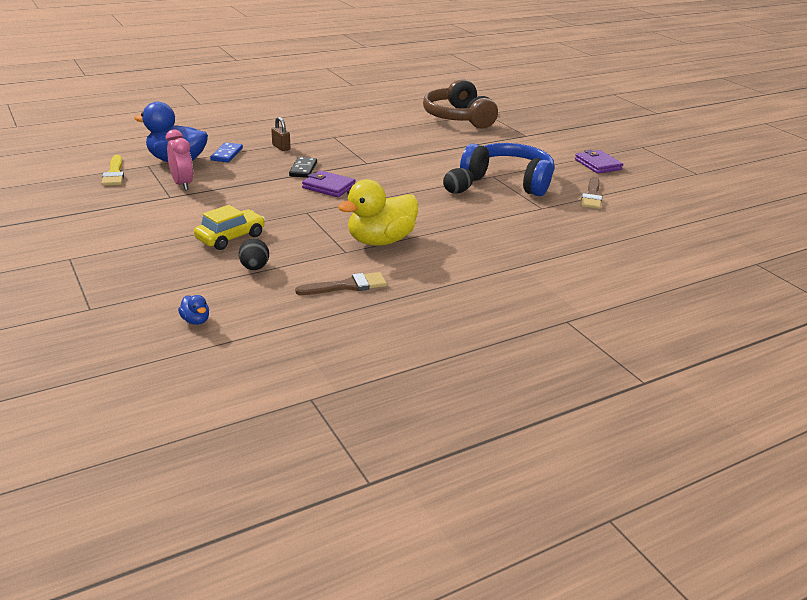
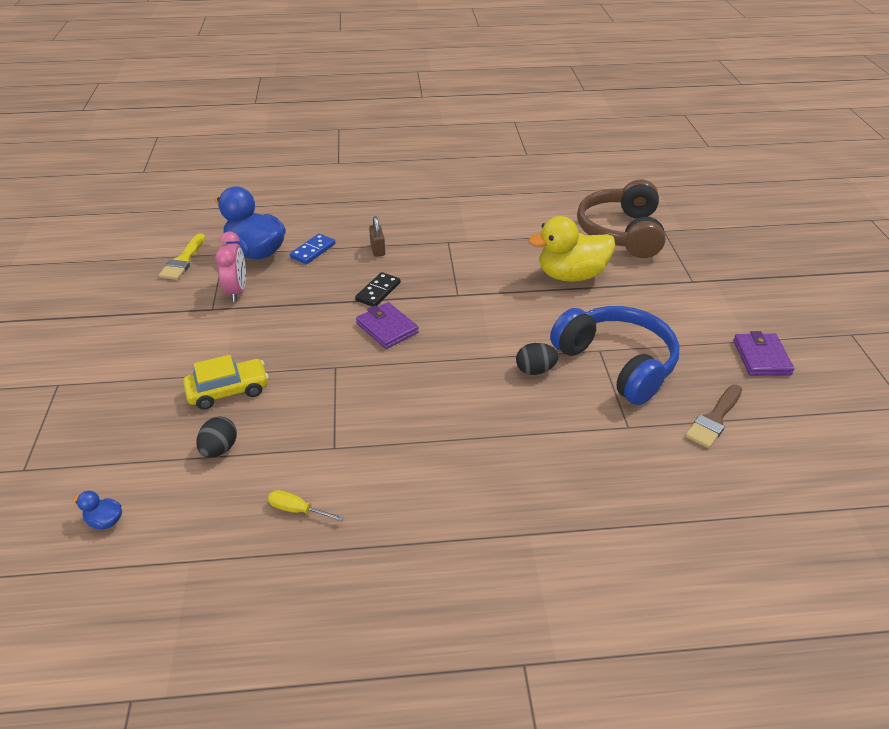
camera: 25 degrees right, 10 degrees up
(196, 321) = (105, 521): blue duck -> blue duck turned 120 degrees clockwise
(347, 286) = (297, 510): brown brush -> yellow screwdriver
(380, 241) = (385, 439): yellow duck -> yellow duck (571, 275)

